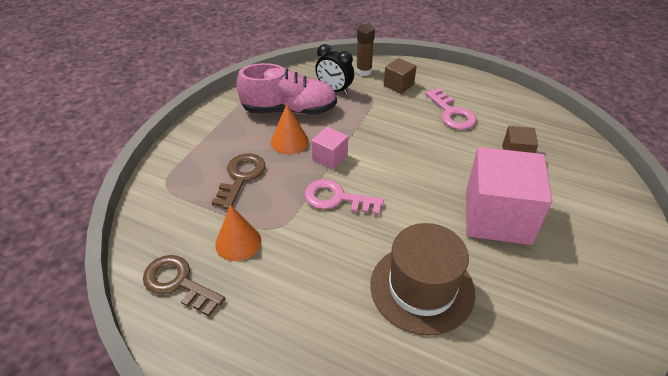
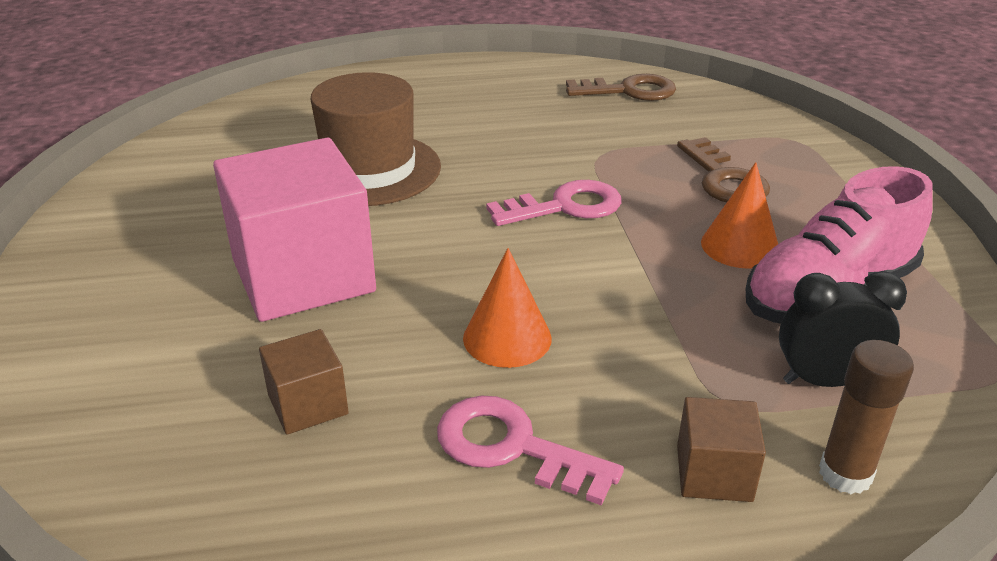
camera: 145 degrees right, 10 degrees down
(238, 242) = (621, 130): orange cone -> orange cone (507, 338)
(330, 157) = (645, 250): pink cube -> none

